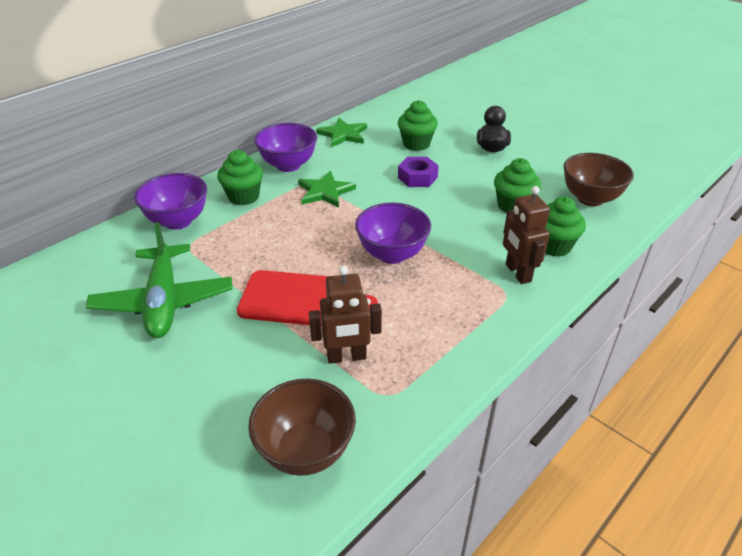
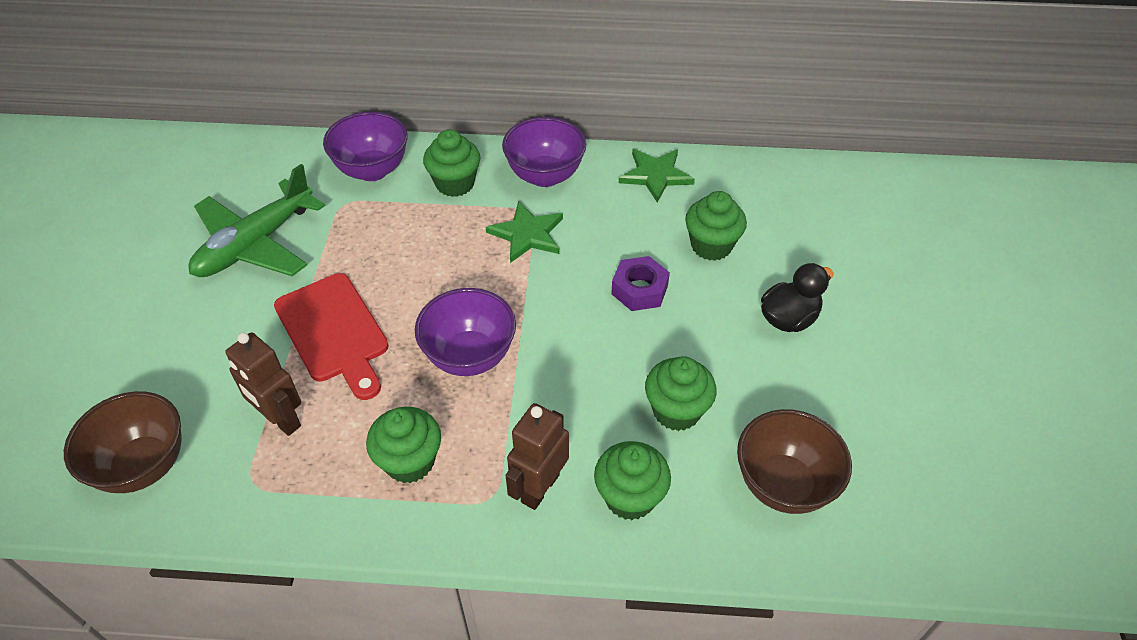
camera: 50 degrees right, 10 degrees up
(446, 313) = (410, 461): none -> green cupcake

